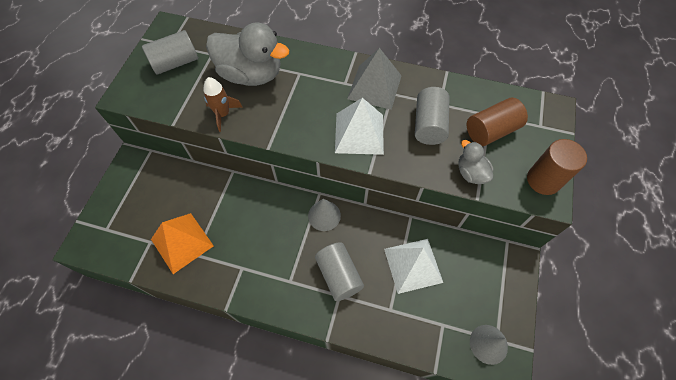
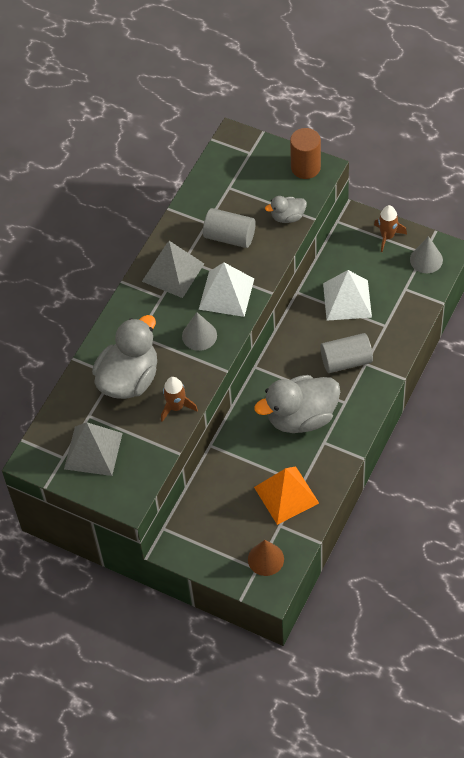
camera: 75 degrees left, 5 degrees down
(115, 235) = (265, 559): none -> brown cone
(175, 63) = (93, 451): grey cylinder -> grey pyramid
(268, 242) = (301, 417): none -> grey duck
(324, 215) = (281, 365): grey cone -> grey cone (199, 335)
(491, 131) = (247, 191): brown cylinder -> none
(505, 295) = (387, 236): none -> brown rocket

